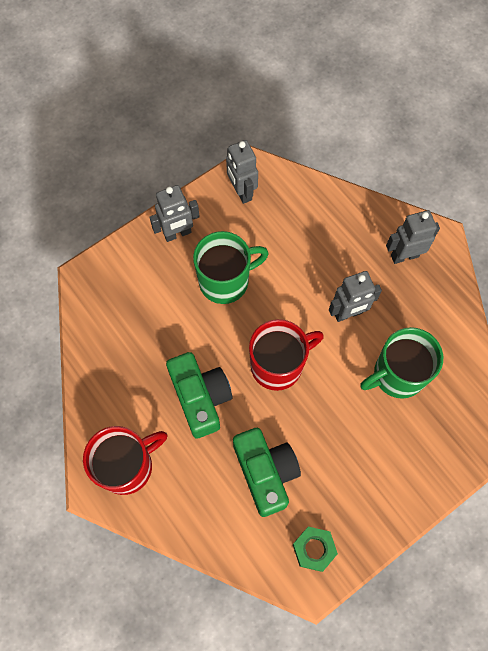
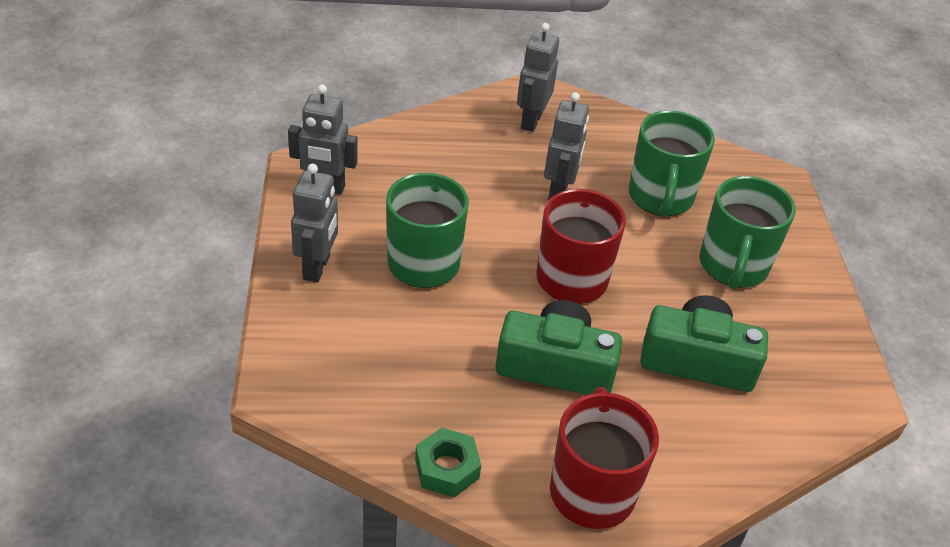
camera: 60 degrees left, 25 degrees down
(314, 549) = (818, 370): green nut -> green nut (447, 468)
(367, 453) = (733, 266): none -> green mug

